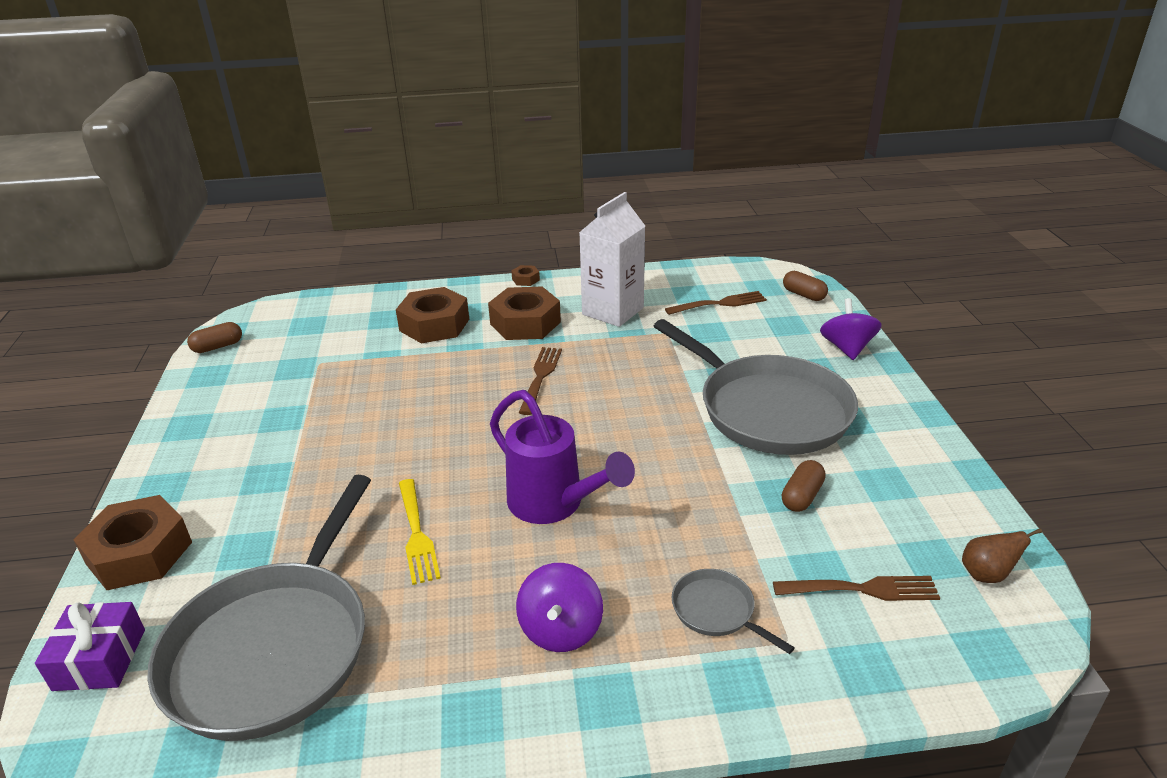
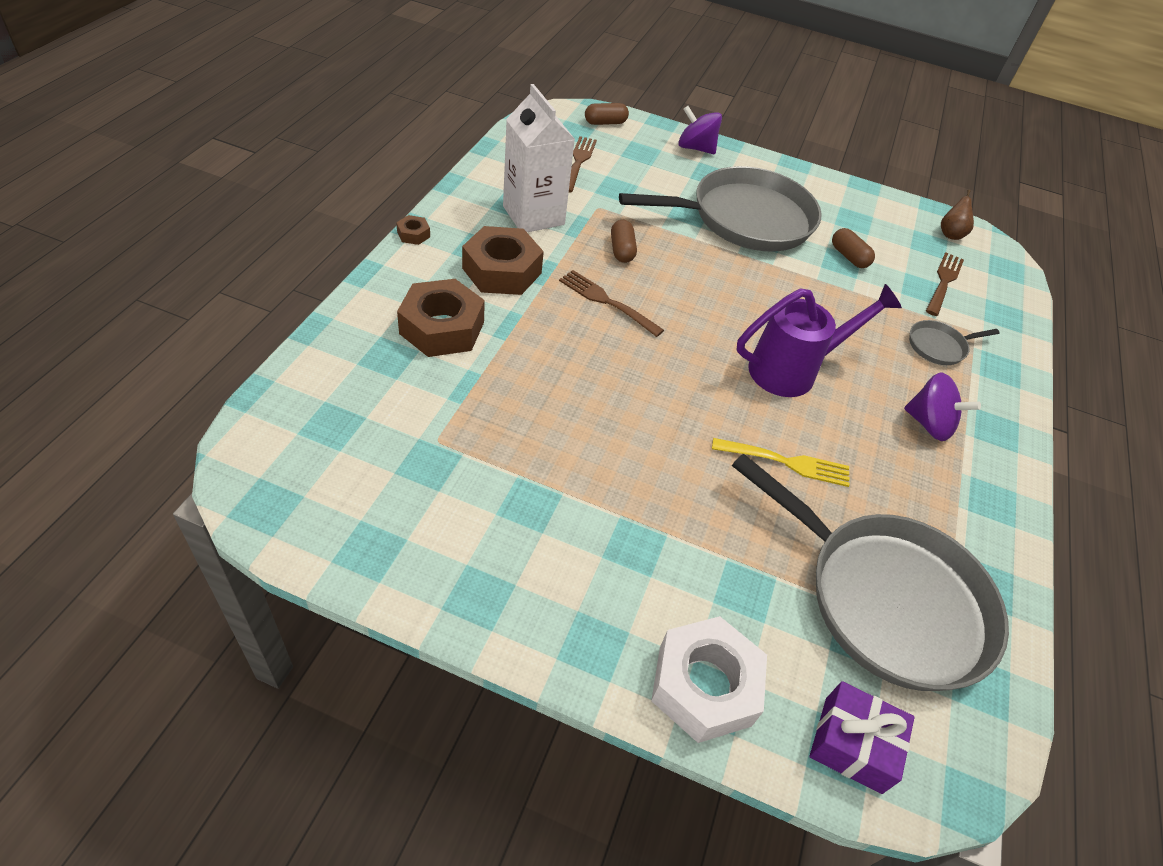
camera: 70 degrees left, 15 degrees up
(139, 553) = (704, 685): brown nut -> white nut
(218, 347) = (300, 524): brown capsule -> brown capsule (622, 250)

